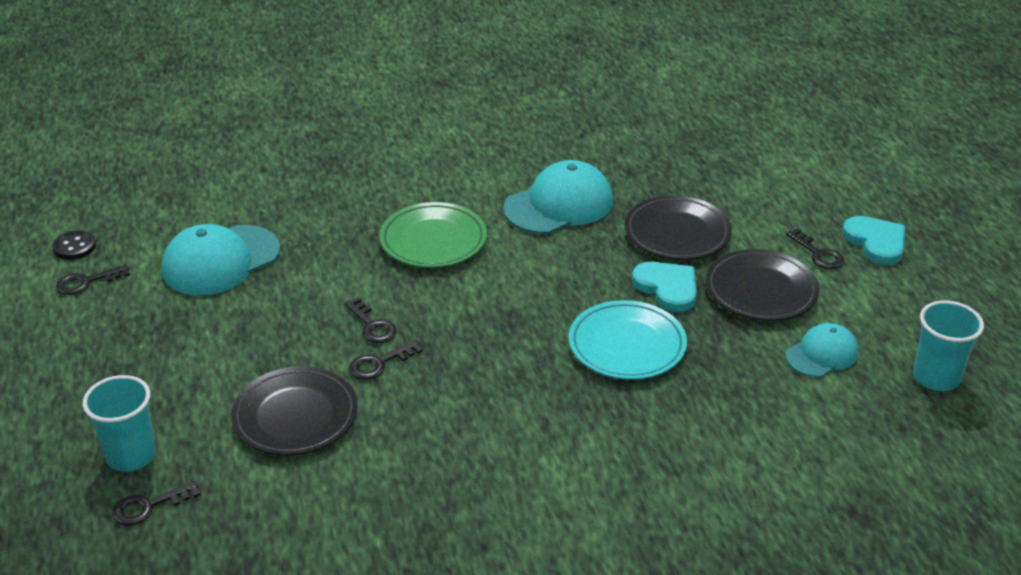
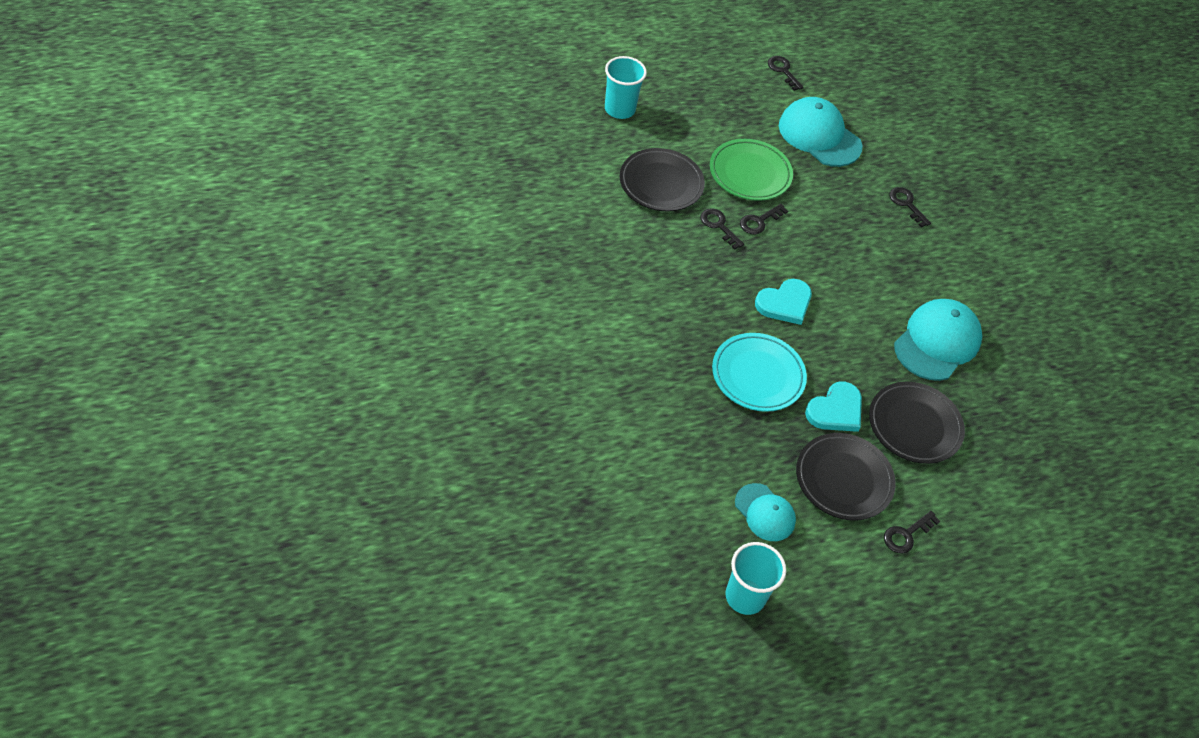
camera: 80 degrees right, 15 degrees up
(74, 247) = (820, 61): black button -> none
(148, 506) = (578, 121): black key -> black key (906, 204)
(433, 240) = (868, 257): green plate -> green plate (750, 173)
(559, 205) = (937, 342): turquoise cap -> turquoise cap turned 105 degrees counterclockwise
(876, 242) = (935, 588): turquoise heart -> turquoise heart (784, 303)

